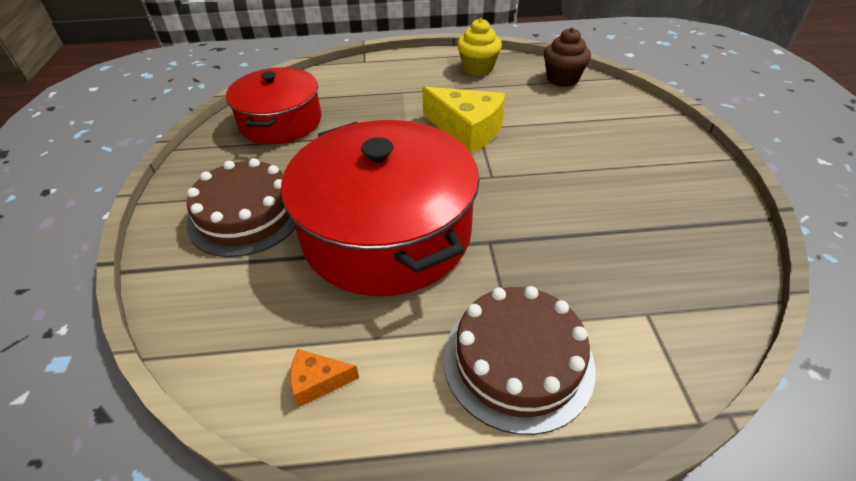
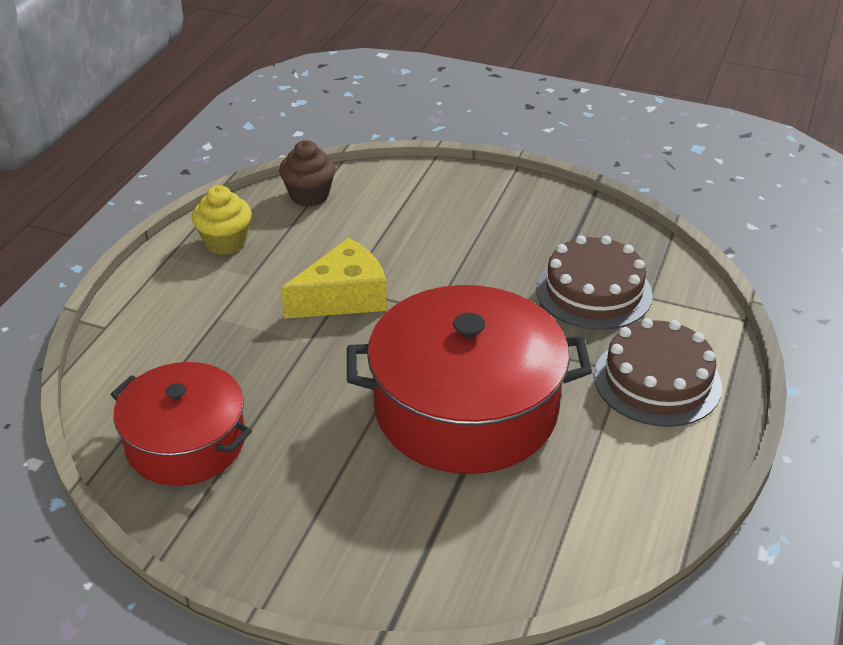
camera: 65 degrees left, 5 degrees down
(246, 215) = (360, 511): brown cake -> brown cake (593, 291)
(318, 382) = (620, 502): orange cheese -> none

